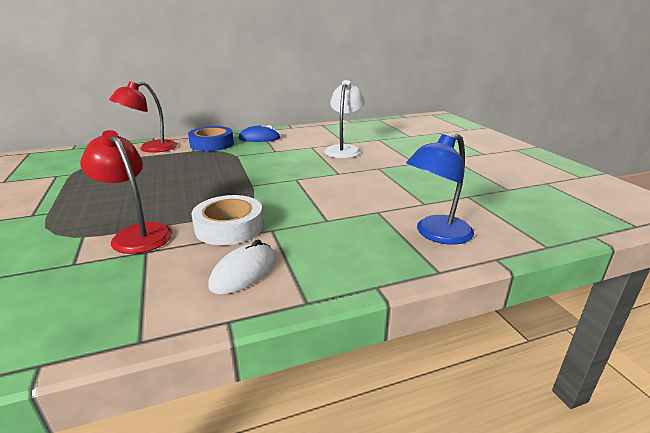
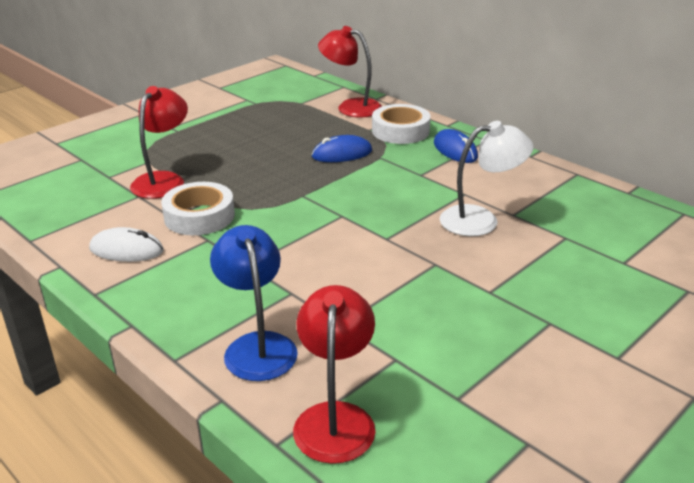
camera: 65 degrees right, 5 degrees up
(212, 144) = (400, 131): blue tape -> white tape
(213, 163) = (342, 154): none -> blue mouse
(436, 234) = (257, 346): blue lamp -> blue lamp turned 45 degrees clockwise
(522, 223) = (335, 418): none -> red lamp

